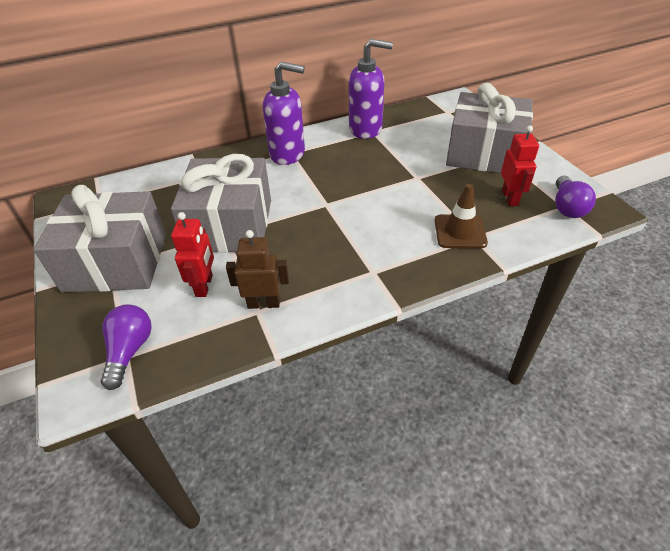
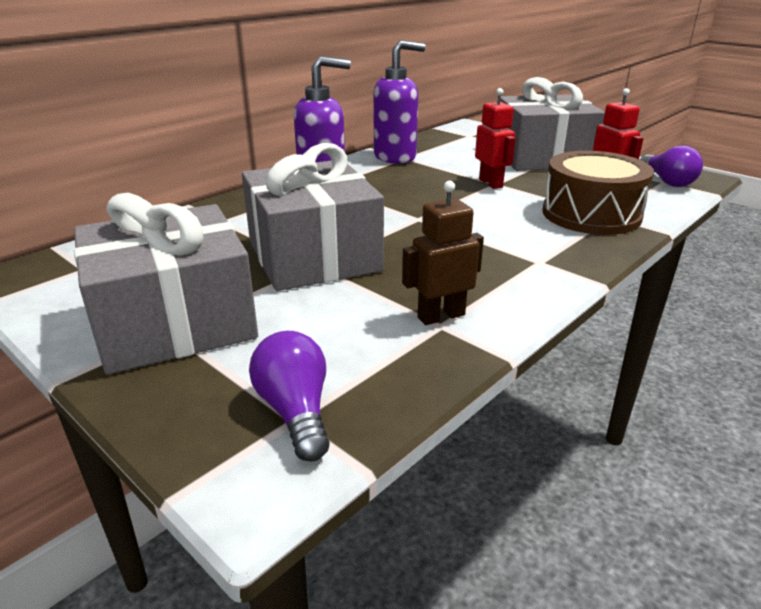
camera: 25 degrees left, 15 degrees down
(204, 285) = (339, 317): red robot -> red robot (491, 183)
(460, 231) = (591, 214): brown traffic cone -> brown drum

